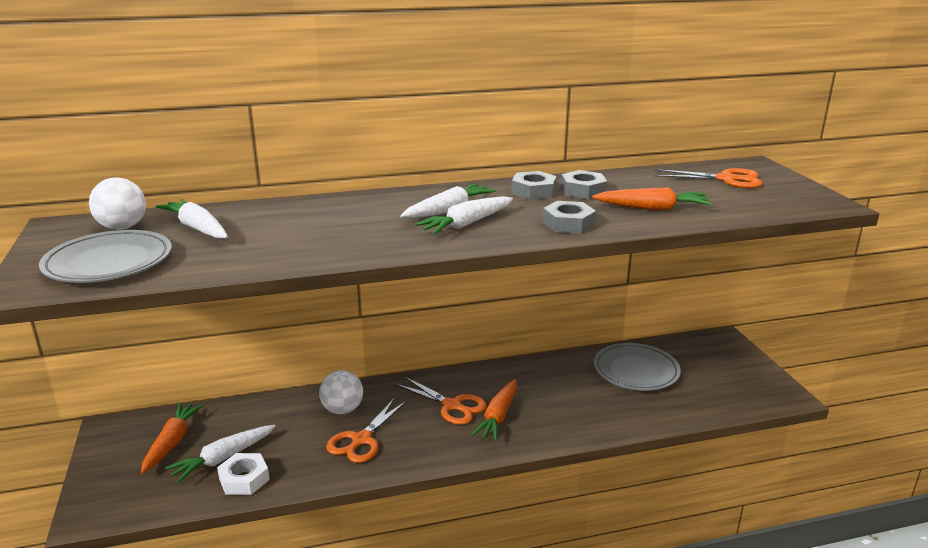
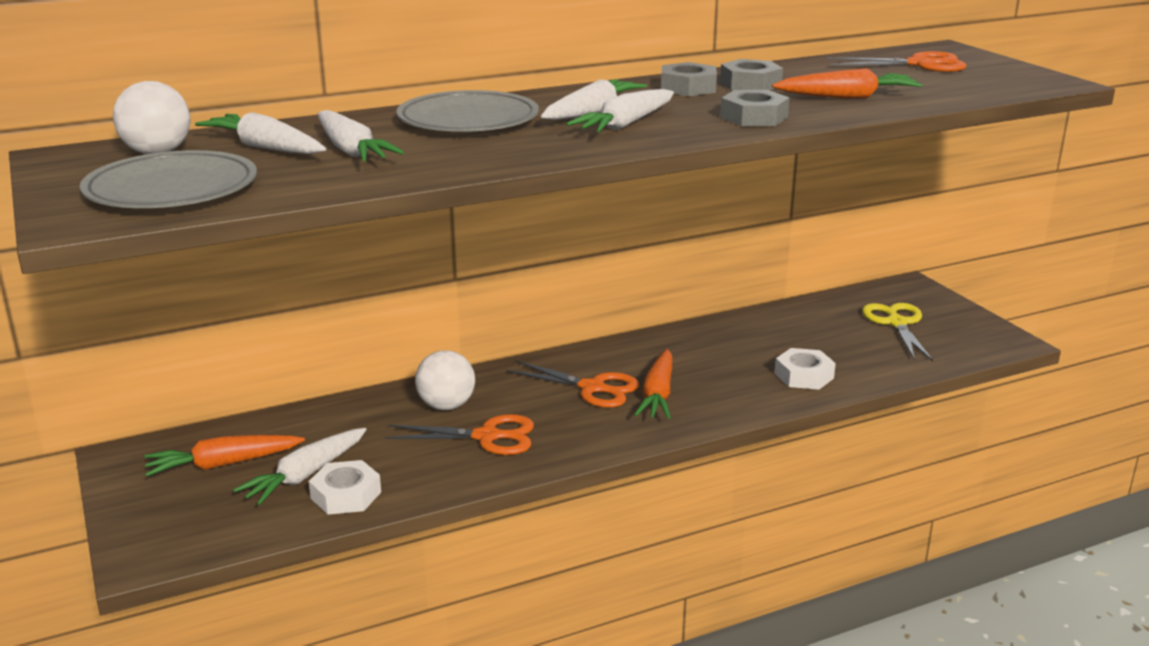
camera: 10 degrees left, 0 degrees up
(172, 442) = (223, 464): orange carrot -> orange carrot turned 105 degrees counterclockwise
(254, 235) = (351, 150): none -> white carrot
(361, 440) = (487, 437): orange scissors -> orange scissors turned 105 degrees counterclockwise
(614, 411) = (804, 376): none -> white nut
(636, 371) = (814, 329): grey plate -> grey plate (468, 120)
(701, 371) = (896, 323): none -> yellow scissors

